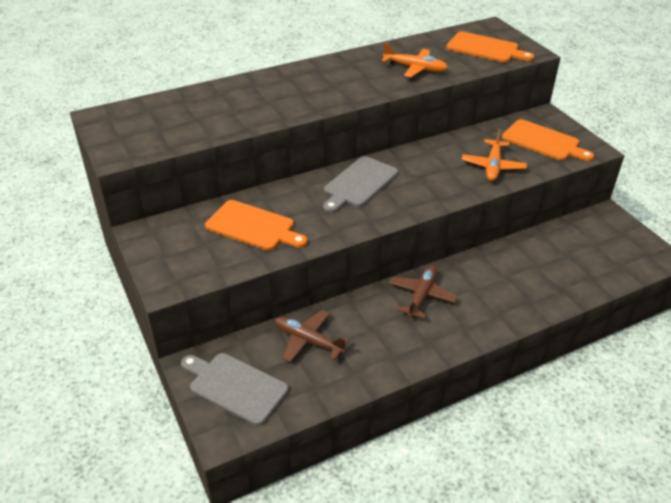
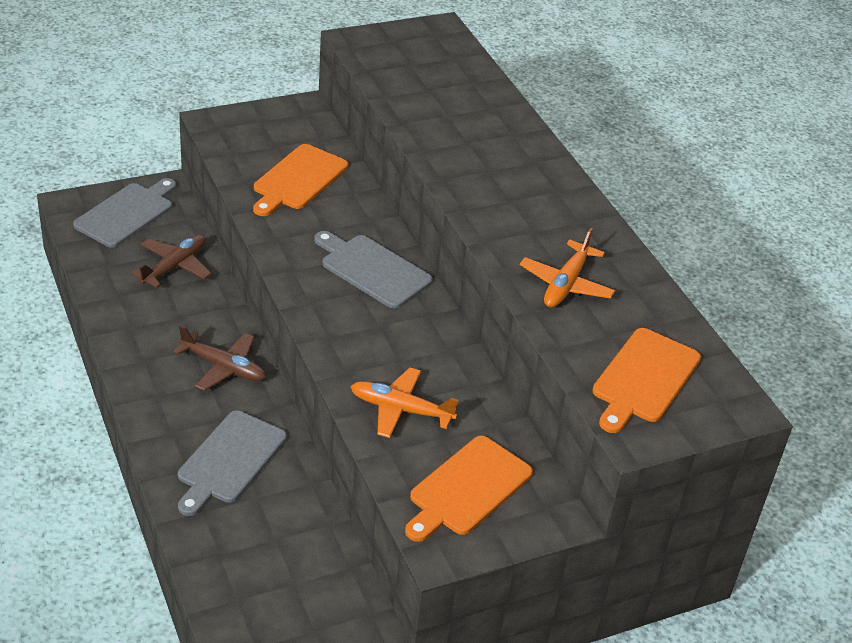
camera: 90 degrees right, 0 degrees up
(511, 282) = (229, 460): none -> grey cutting board

